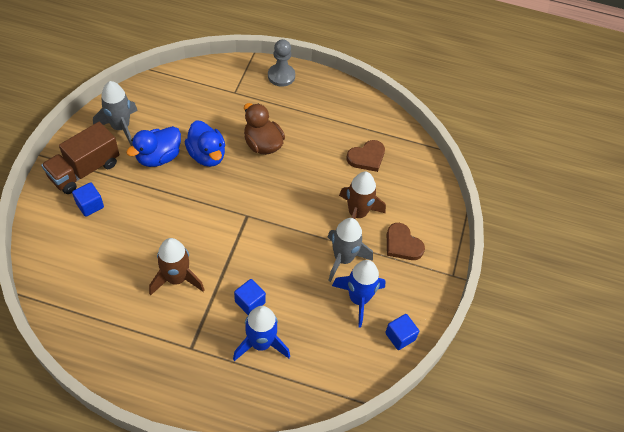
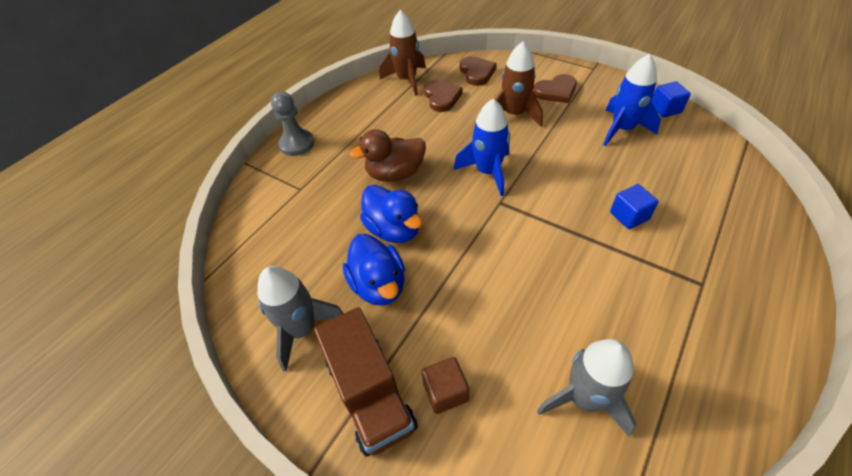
camera: 65 degrees left, 5 degrees down
(90, 205) = (445, 392): blue cube -> brown cube
(176, 279) = (593, 287): brown rocket -> brown rocket (407, 80)
(207, 155) = (394, 229): blue duck -> blue duck turned 60 degrees clockwise
(261, 343) = (687, 213): blue rocket -> blue rocket (487, 172)
(343, 259) = (570, 132): grey rocket -> grey rocket (584, 399)
(413, 178) = (476, 73): none -> brown heart

